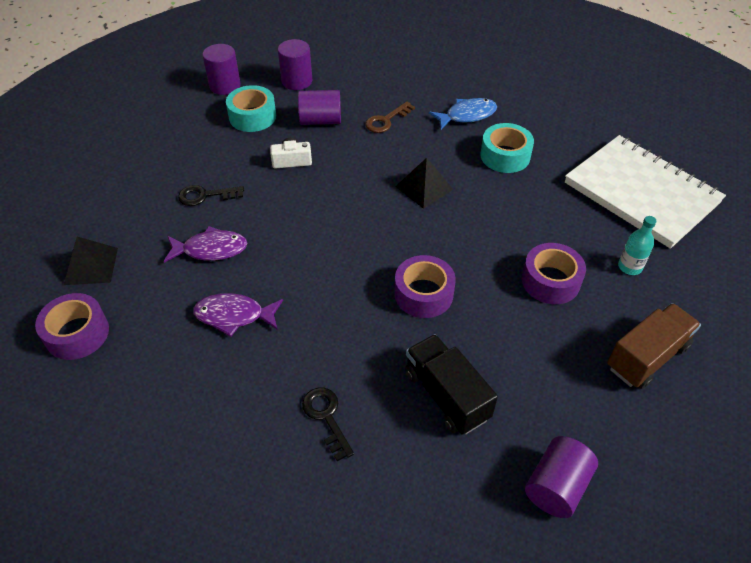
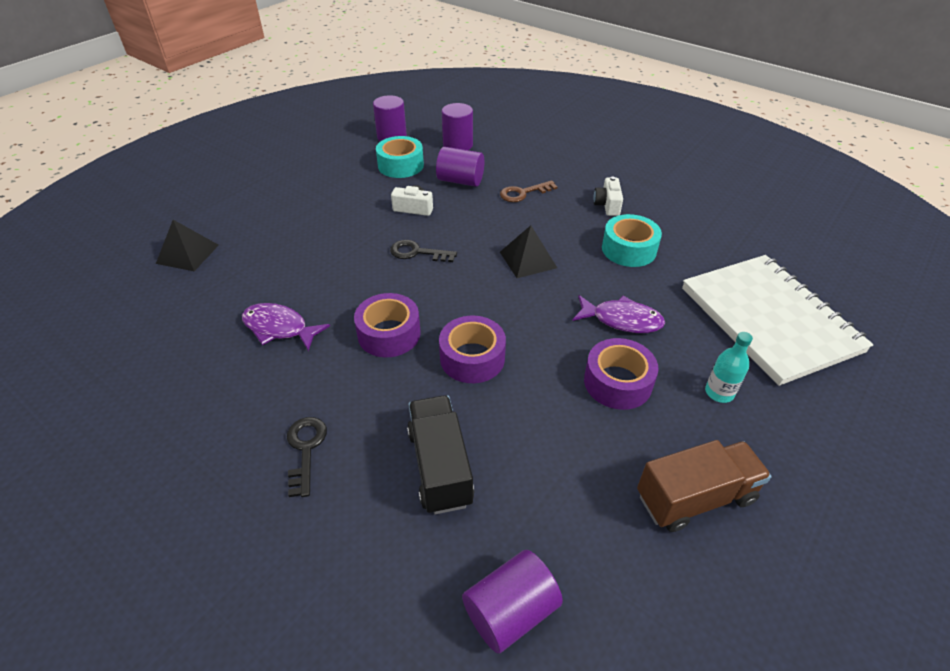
camera: 20 degrees right, 5 degrees down
(77, 333) = (139, 306): purple tape -> purple tape (389, 334)
(205, 196) = (319, 220): black key -> black key (417, 252)
(211, 249) = (295, 265): purple fish -> purple fish (622, 320)
(467, 115) = (607, 205): blue fish -> white camera

